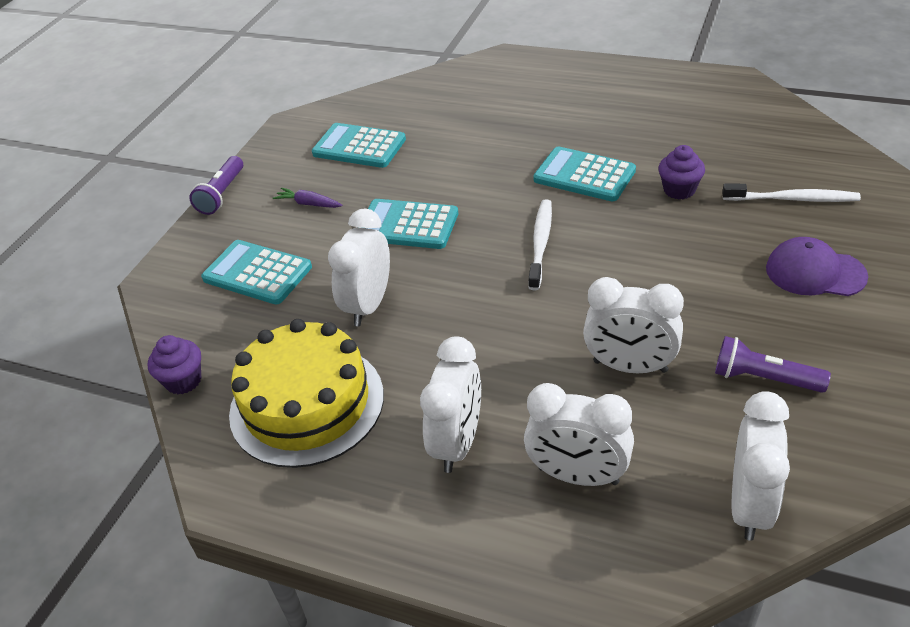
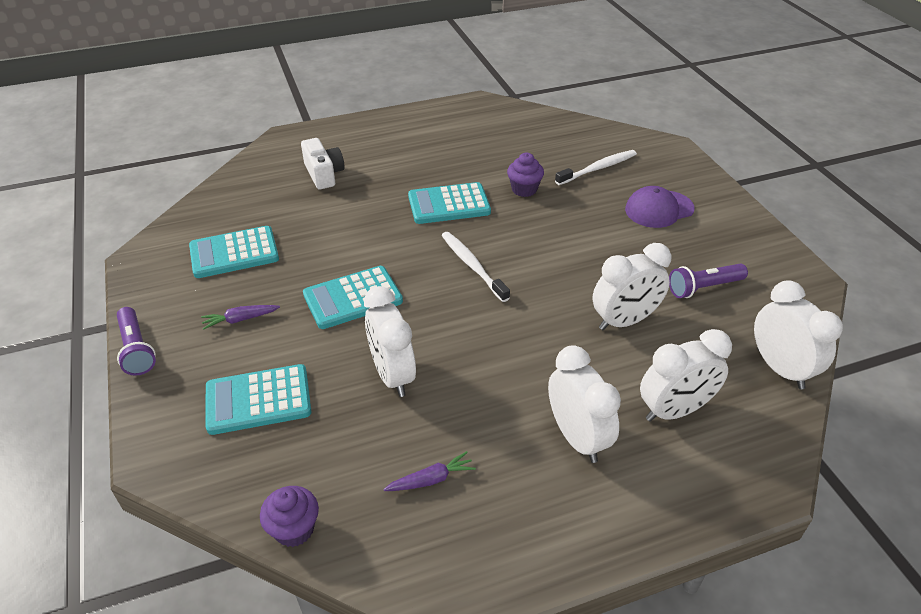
camera: 45 degrees left, 0 degrees up
(307, 404) = (431, 479): yellow cake -> purple carrot
(501, 104) = (324, 174): none -> white camera

